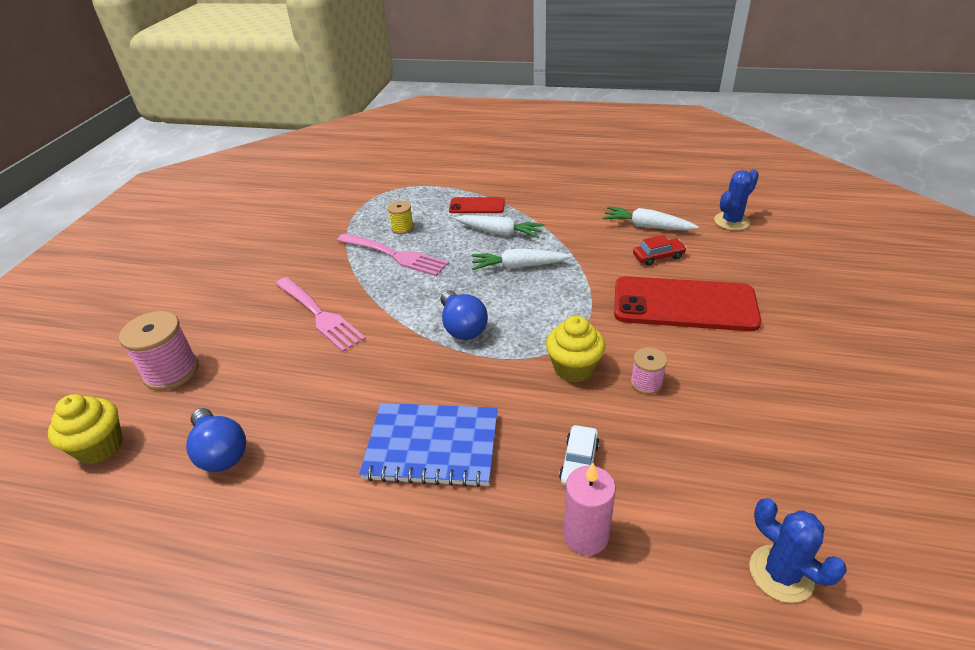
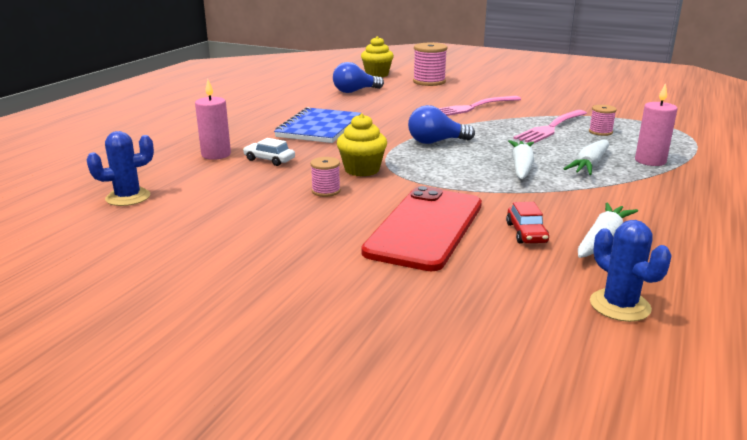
camera: 100 degrees right, 15 degrees down
(402, 228) = (600, 132): yellow spool -> pink spool
(477, 206) = (650, 161): red phone -> pink candle

